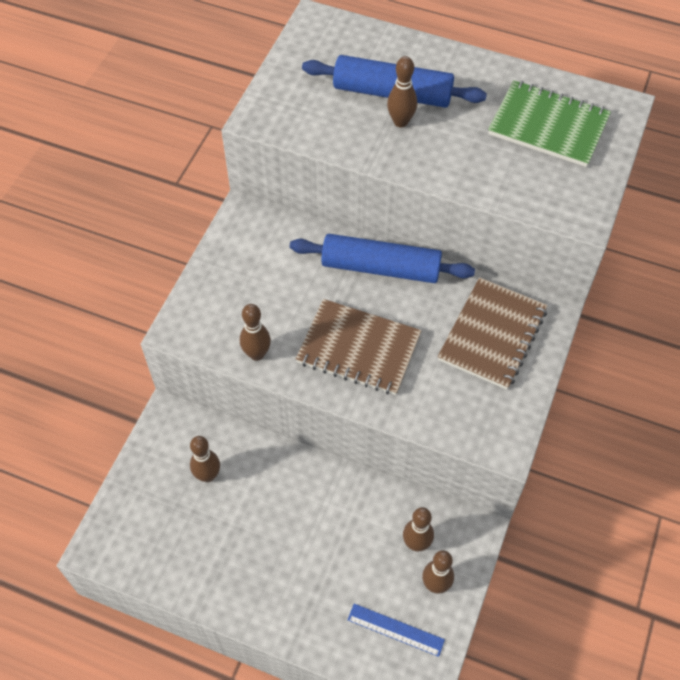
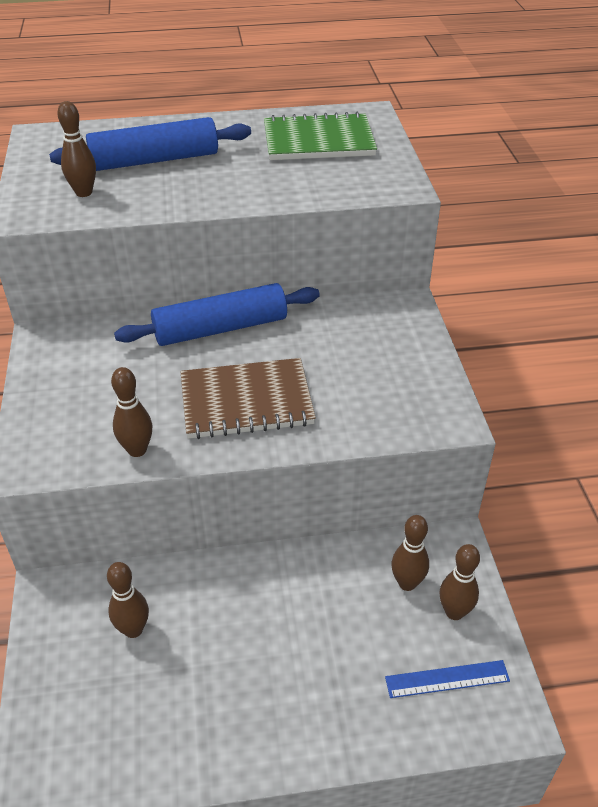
camera: 30 degrees left, 15 degrees down
(400, 122) = (178, 176): brown bowling pin -> brown bowling pin (84, 193)
(492, 335) = (368, 339): brown notebook -> none

